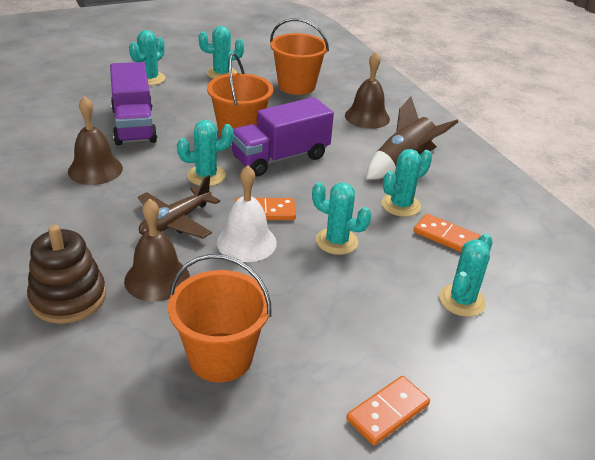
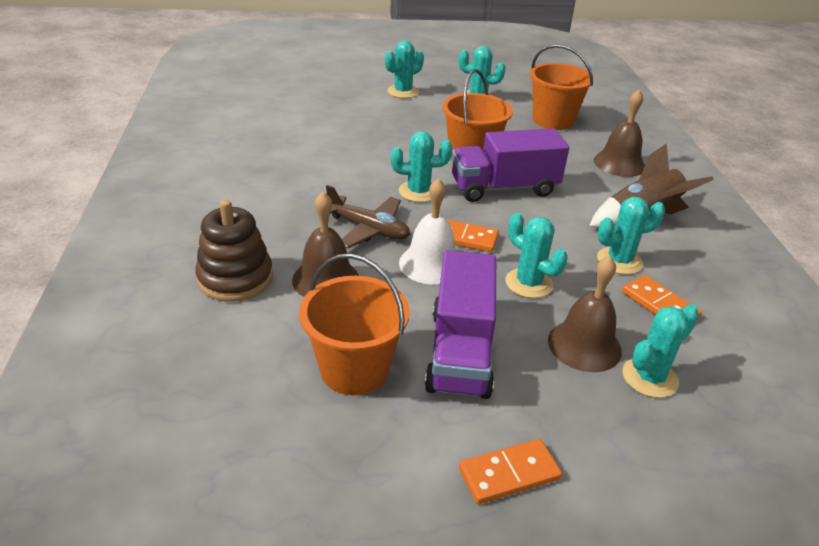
camera: 20 degrees right, 0 degrees up
(95, 169) = (313, 167): brown bell -> brown bell (584, 345)
(134, 125) = (368, 132): purple truck -> purple truck (460, 352)
(175, 221) = (368, 229): brown plane -> brown plane turned 120 degrees counterclockwise

